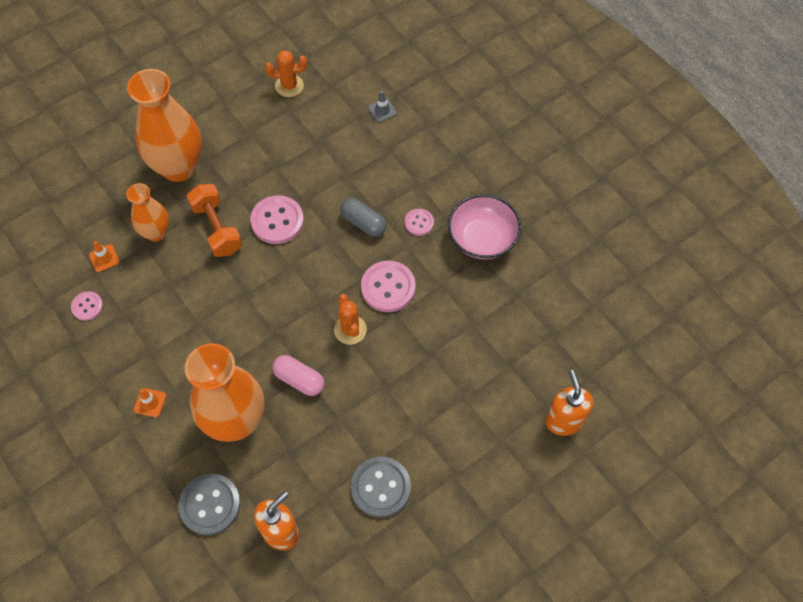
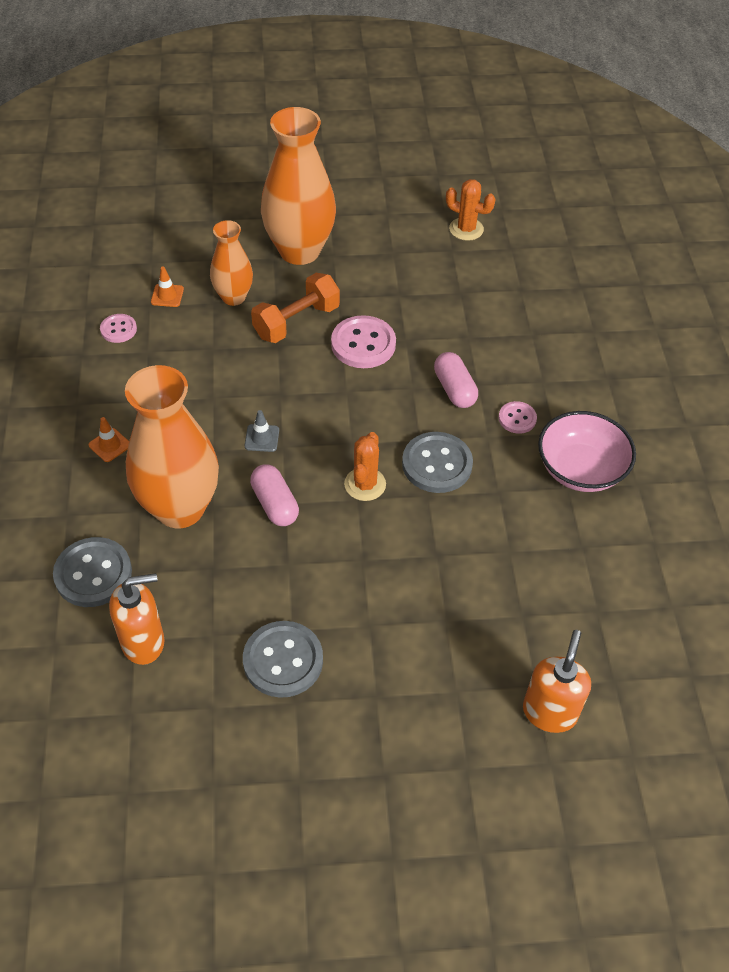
camera: 30 degrees right, 10 degrees down
(217, 228) = (296, 322): orange dumbbell -> orange dumbbell turned 45 degrees clockwise
(363, 223) = (454, 389): grey capsule -> pink capsule
(382, 110) = (551, 294): grey traffic cone -> grey traffic cone (262, 438)
(388, 287) = (437, 464): pink button -> grey button

